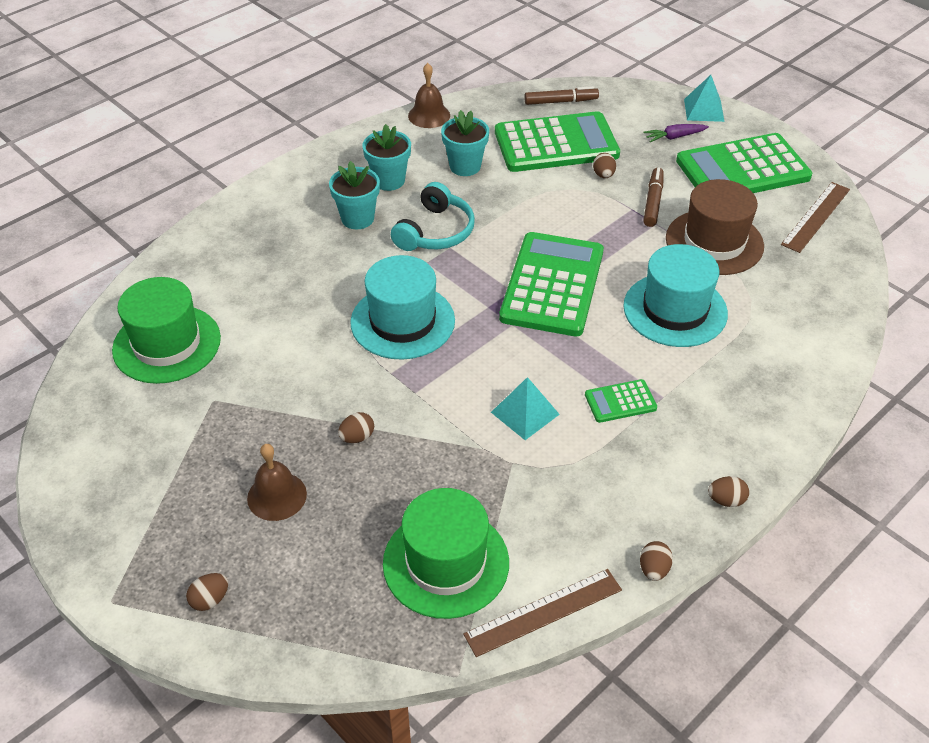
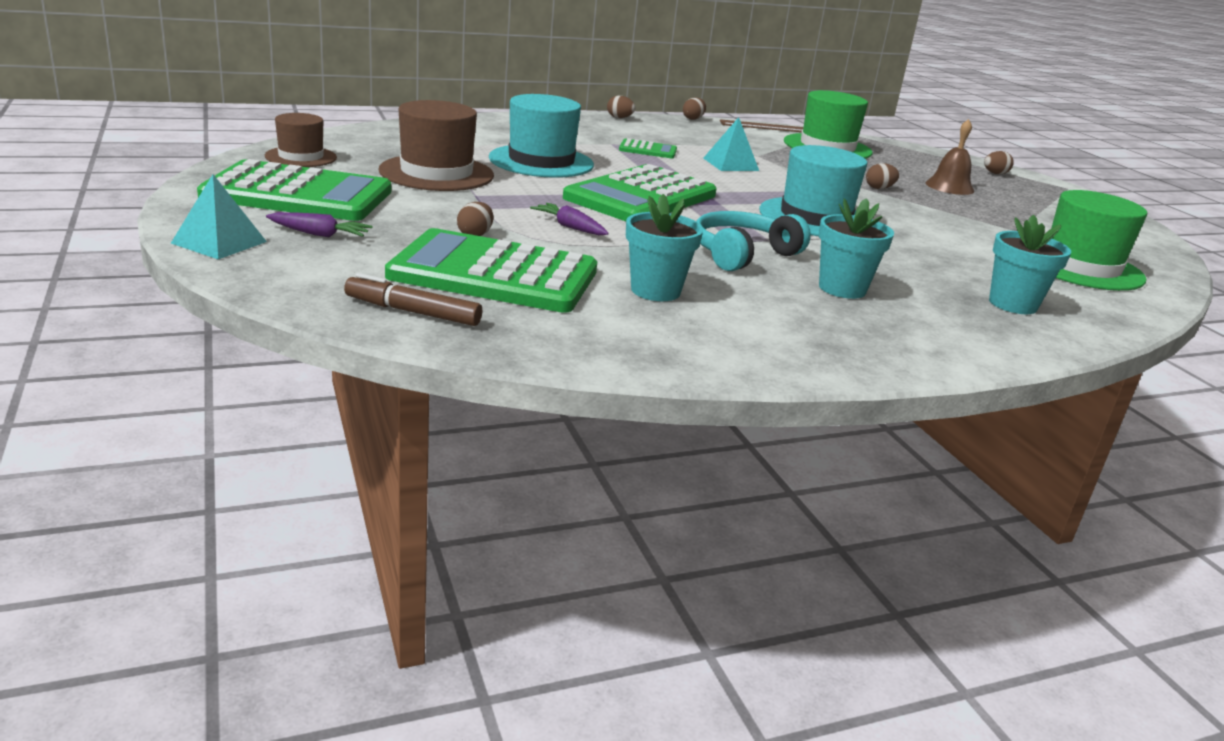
camera: 160 degrees left, 20 degrees down
(389, 180) = (781, 308): turquoise flower pot -> turquoise flower pot (1013, 304)
(429, 115) = (663, 361): brown bell -> none
(561, 211) = (570, 227): none -> purple carrot
(653, 202) = (451, 205): brown marker -> none
(816, 216) = (301, 157): brown ruler -> brown hat

